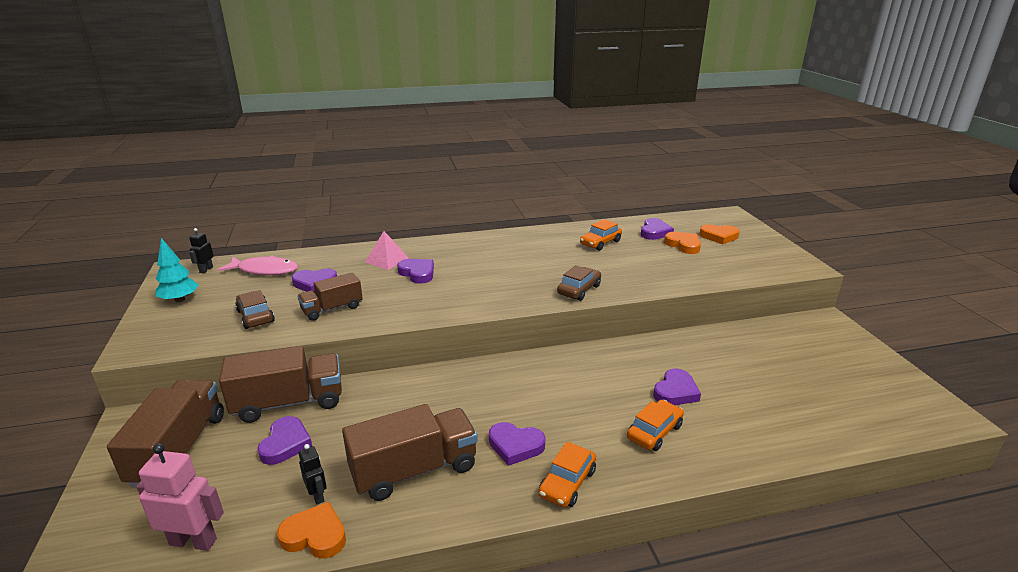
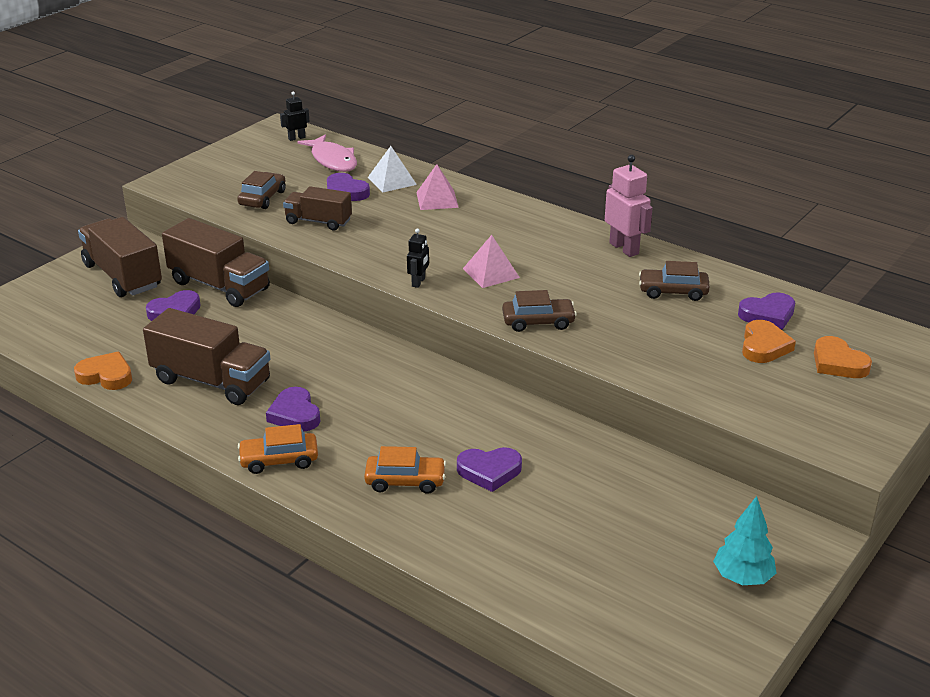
camera: 50 degrees right, 5 degrees up
(179, 449) = (123, 276): brown truck -> brown truck turned 90 degrees counterclockwise
(180, 299) = (241, 157): turquoise tree -> turquoise tree (742, 578)
(193, 541) = (55, 334): pink robot -> pink robot (624, 248)
(315, 535) = (106, 375): orange heart -> orange heart turned 45 degrees counterclockwise
(317, 495) = (141, 355): black robot -> black robot (418, 282)
(334, 263) = (392, 181): none -> white pyramid
(417, 273) = (436, 226): purple heart -> none
(502, 280) = (491, 273): none -> pink pyramid
(600, 243) = (673, 291): orange car -> brown car

